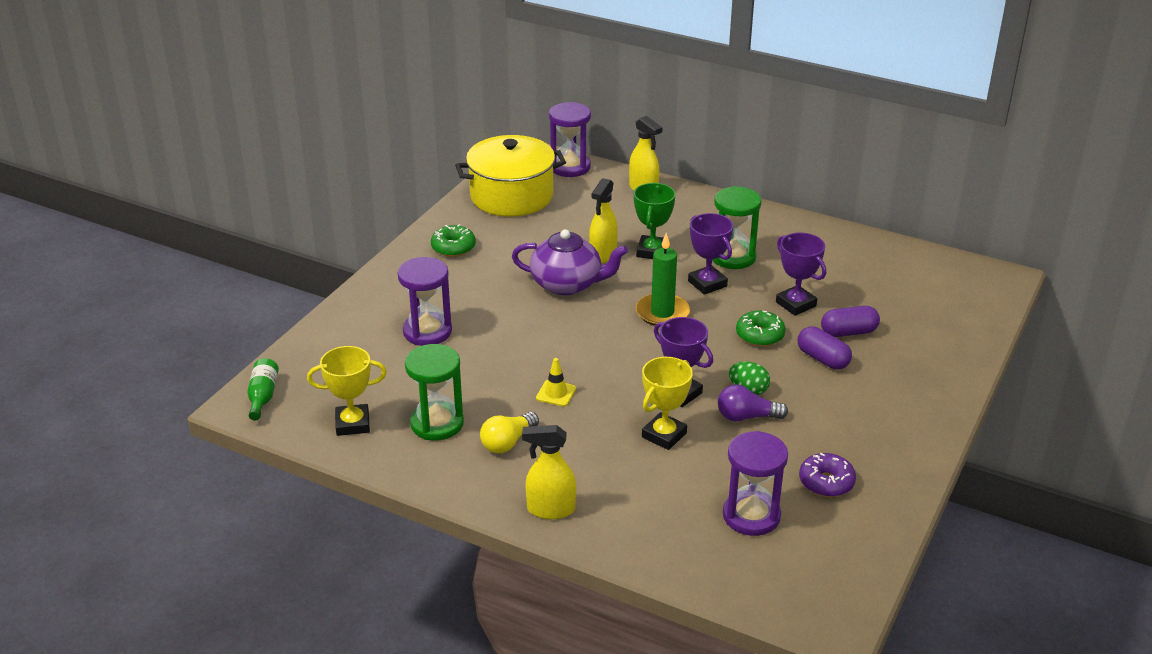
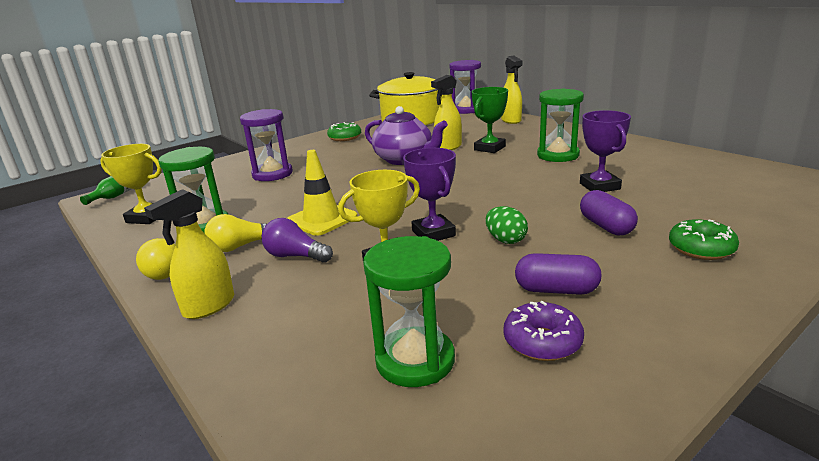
camera: 25 degrees right, 10 degrees down
(461, 485) = (162, 271): none -> yellow light bulb
(550, 509) = (208, 306): yellow spray bottle -> yellow spray bottle turned 75 degrees counterclockwise
(556, 393) = (321, 219): yellow traffic cone -> yellow traffic cone, size x1.71
(662, 313) = (466, 180): green candle -> none
(707, 283) = (522, 168): purple trophy -> none
(746, 417) = (487, 261): purple light bulb -> purple light bulb (295, 256)
(751, 516) = (415, 360): purple hourglass -> green hourglass
(760, 335) = (548, 203): green donut -> green donut (701, 249)
(848, 332) = (647, 210): purple capsule -> purple capsule (556, 290)

